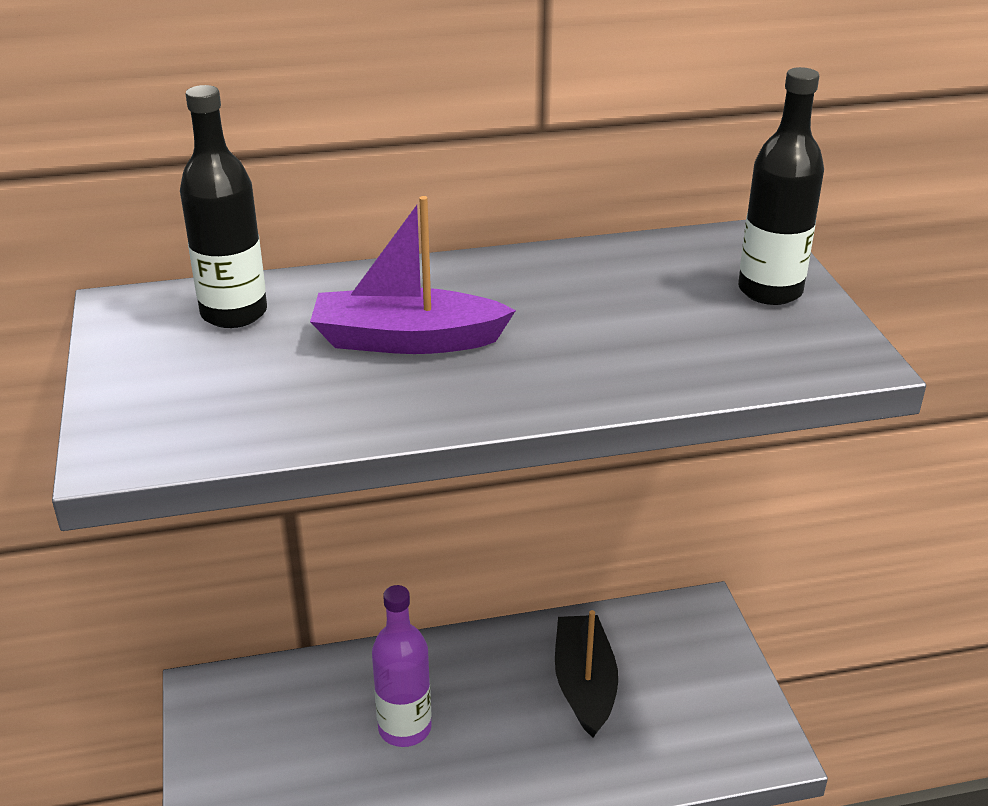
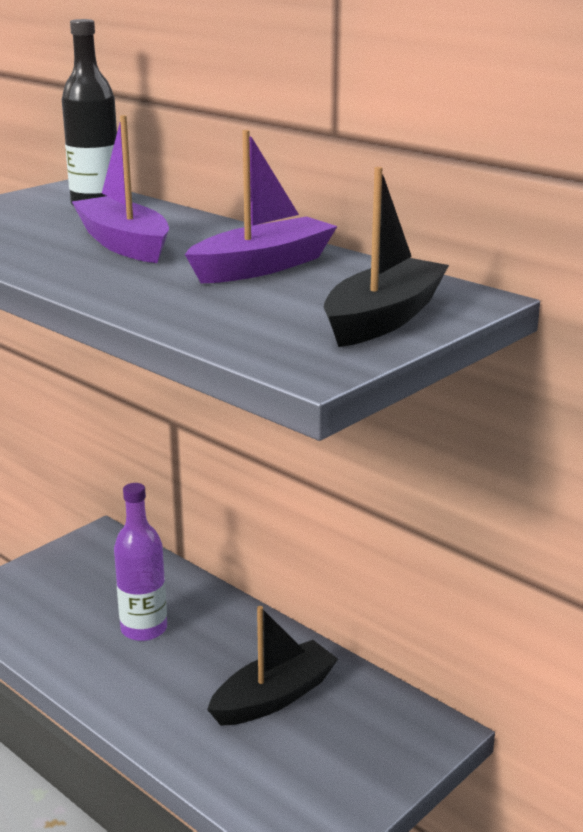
camera: 55 degrees right, 10 degrees down
(573, 294) = (263, 267): none -> purple boat
(770, 291) = (383, 319): black bottle -> black boat

